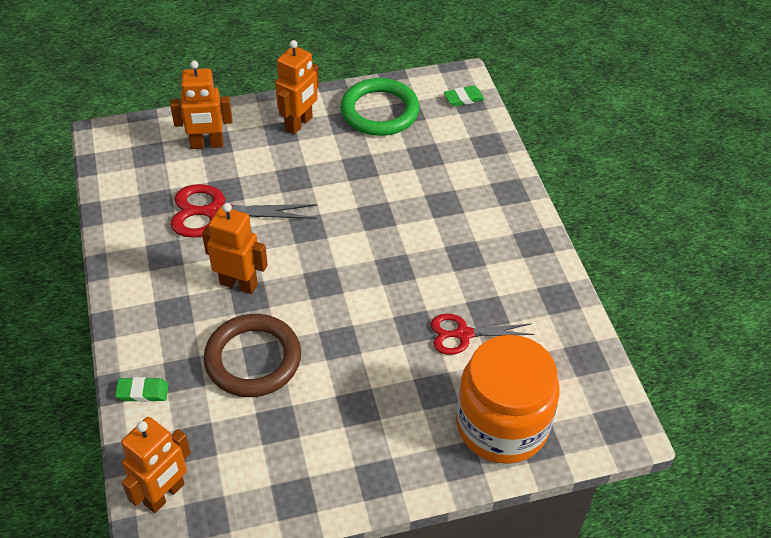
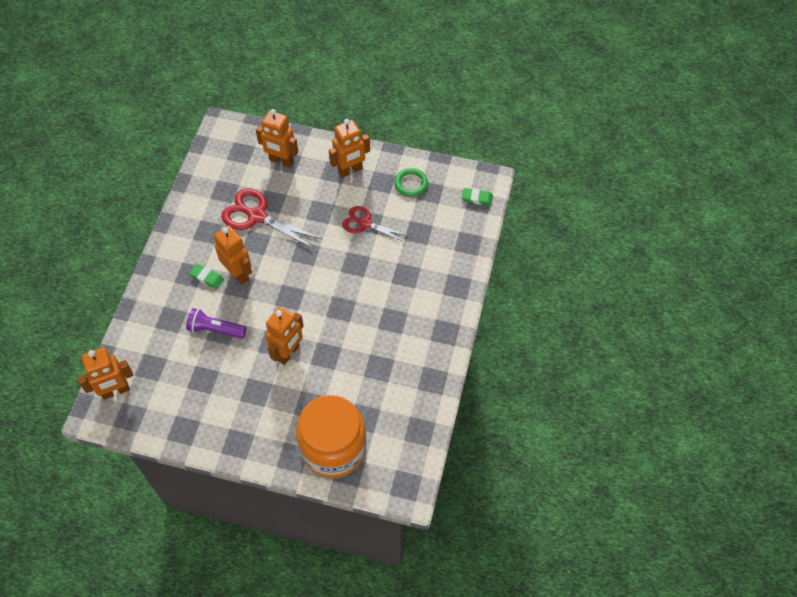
camera: 30 degrees right, 10 degrees up
(142, 392) = (141, 320): green eraser -> green eraser (207, 277)
(253, 359) = (215, 329): brown ring -> purple flashlight
(366, 344) = (288, 353): none -> orange robot
(379, 111) = (411, 184): green ring -> green ring, size x0.55
(463, 334) = (352, 376): red scissors -> red scissors (365, 224)

